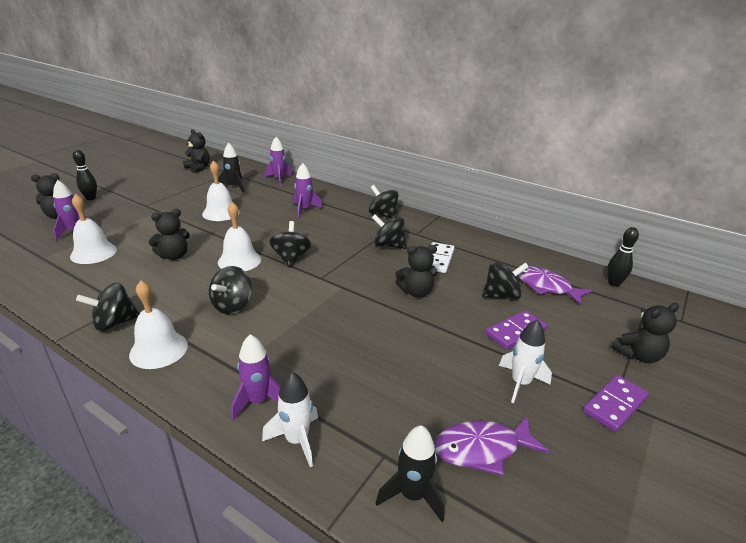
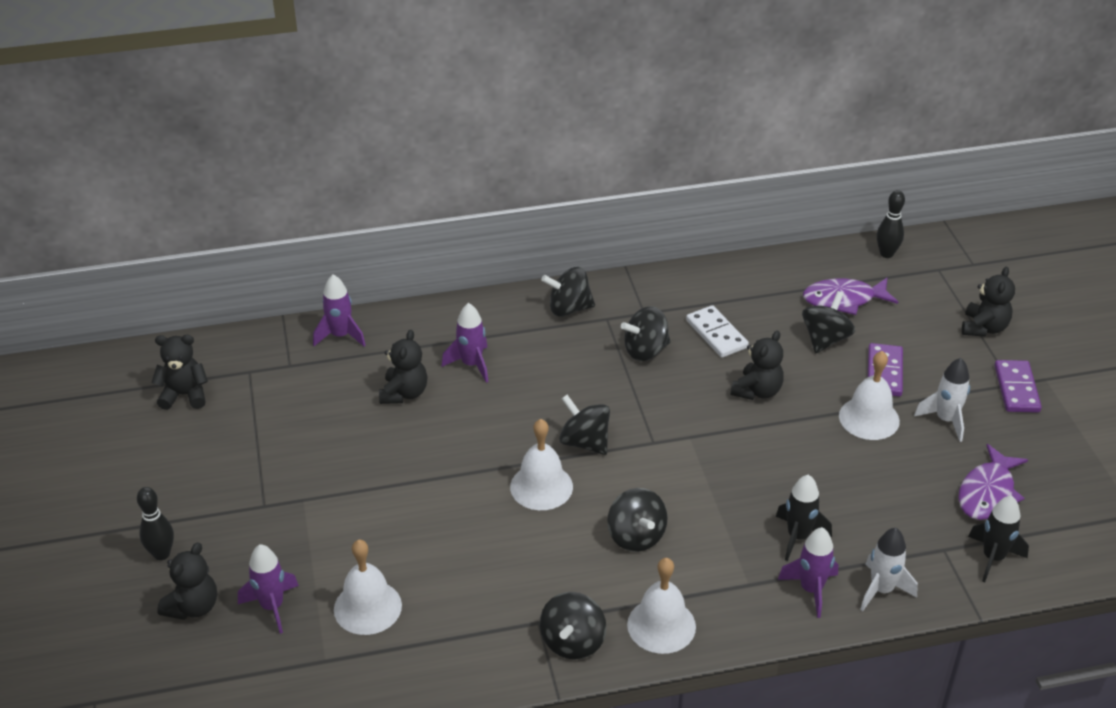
camera: 45 degrees left, 10 degrees up
(174, 256) = (464, 537): black teddy bear -> black teddy bear (404, 393)
(221, 213) = (385, 443): white bell -> white bell (869, 418)
(234, 187) = (310, 392): black rocket -> black rocket (798, 537)

